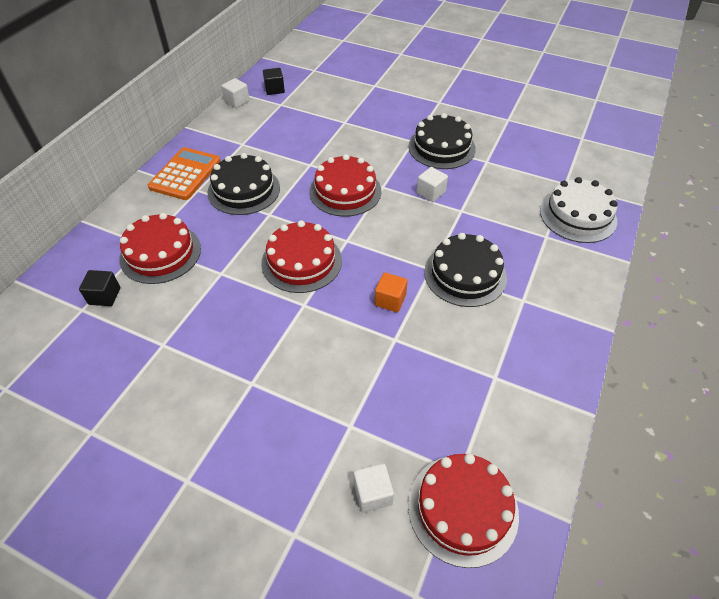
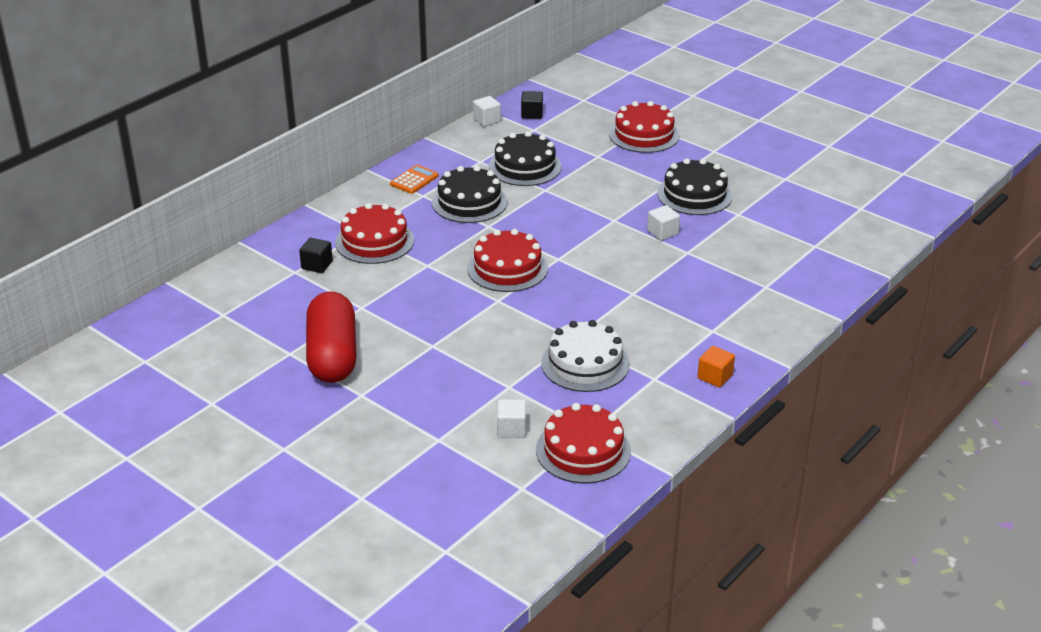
camera: 15 degrees right, 15 degrees down
(142, 424) = (332, 355): none -> red capsule
(185, 174) = (414, 180): orange calculator -> orange calculator, size x0.62
(345, 191) = (573, 218): red cake -> red cake (644, 134)
(390, 300) = (581, 310): orange cube -> orange cube (715, 377)
(465, 274) = (664, 303): black cake -> black cake (525, 166)
(578, 215) = (810, 275): white cake -> white cake (585, 363)

